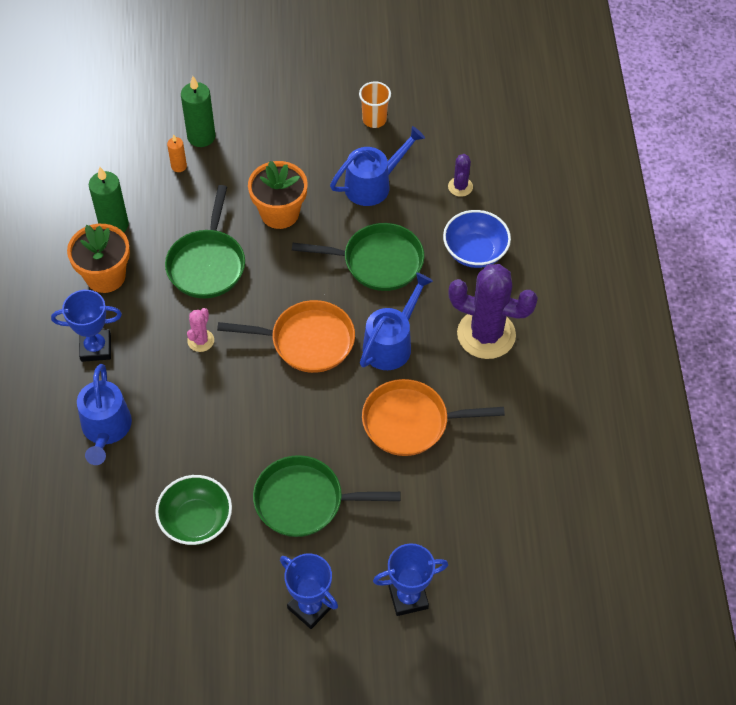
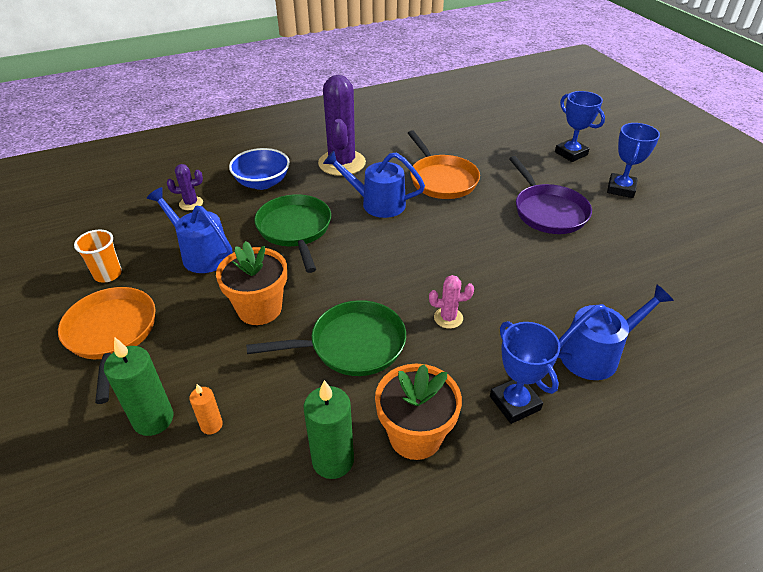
camera: 110 degrees left, 15 degrees down
(196, 521) = (619, 262): green bowl -> none
(305, 501) = (548, 211): green pan -> purple pan
(307, 341) = (403, 248): orange pan -> orange pan (111, 334)

